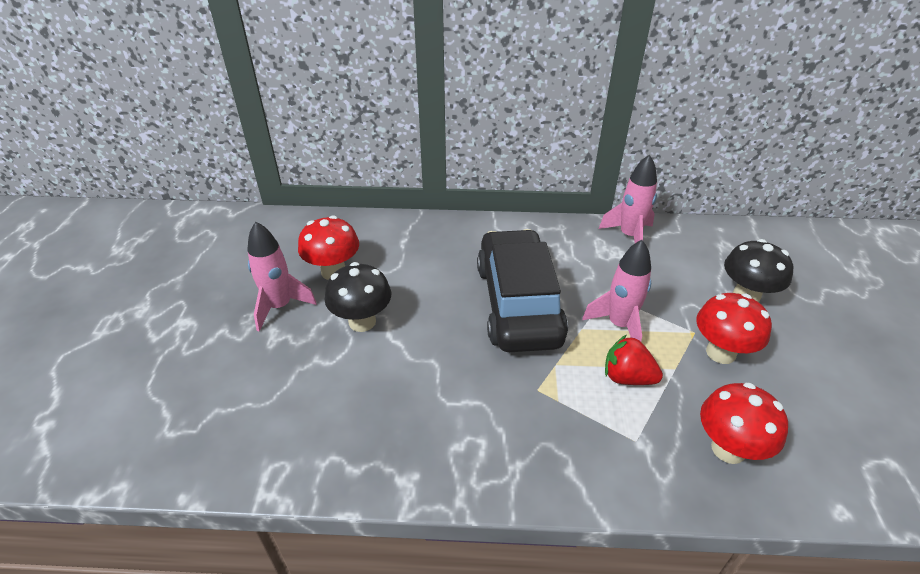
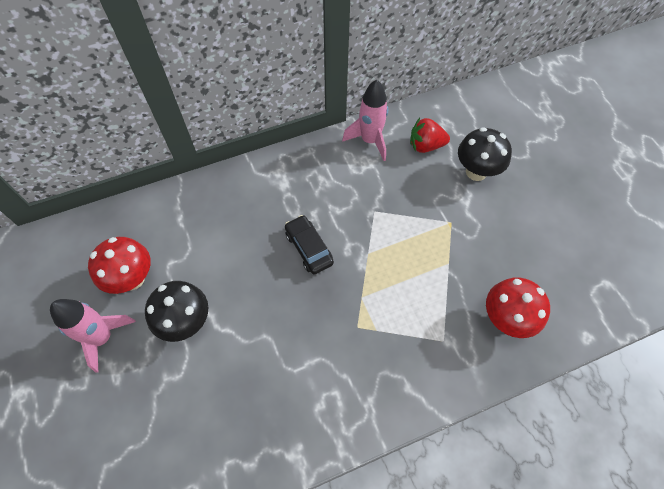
camera: 25 degrees left, 20 degrees up
(518, 303) = (309, 248): black car -> black car, size x0.46
(619, 325) = (395, 238): pink rocket -> none
(627, 377) = (418, 286): red strawberry -> red strawberry (425, 146)
(720, 353) = (475, 234): red mushroom -> none

